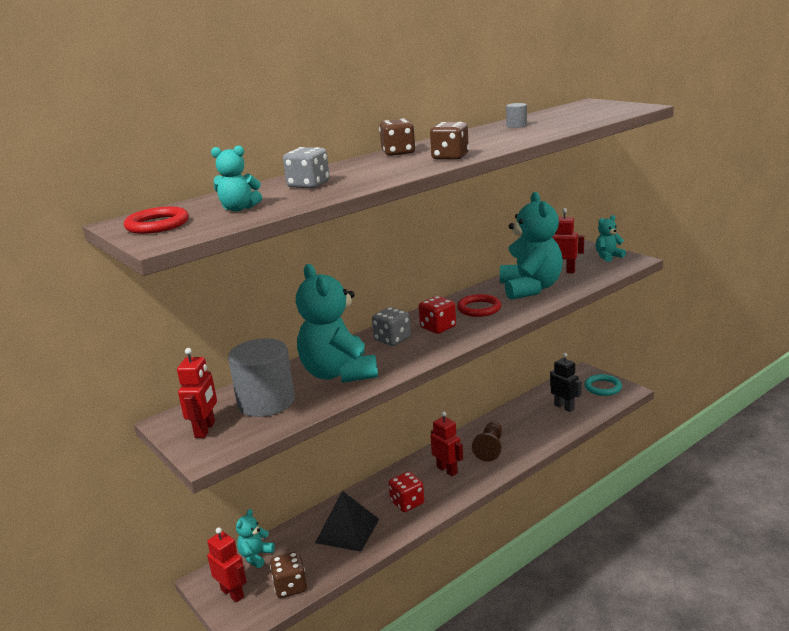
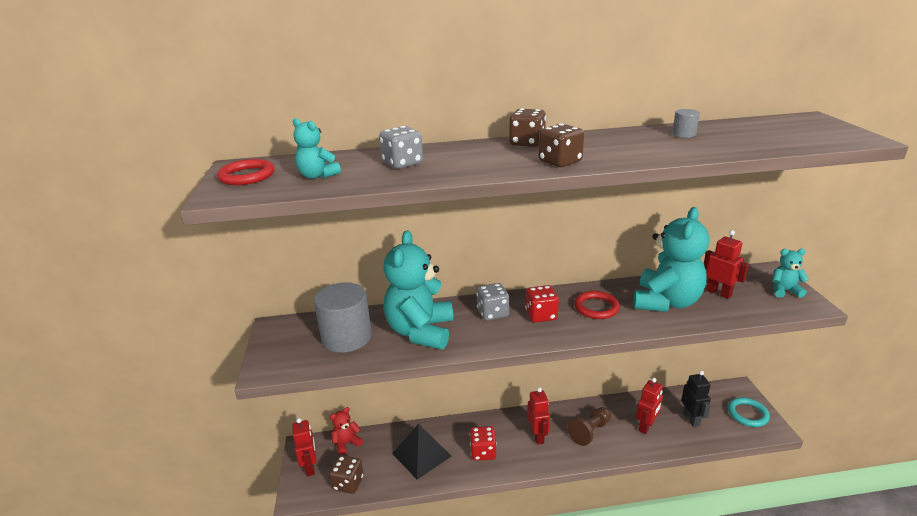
camera: 30 degrees right, 5 degrees up
(205, 430) = (286, 345): red robot -> red robot (646, 426)
(256, 556) = (346, 443): turquoise teddy bear -> red teddy bear

